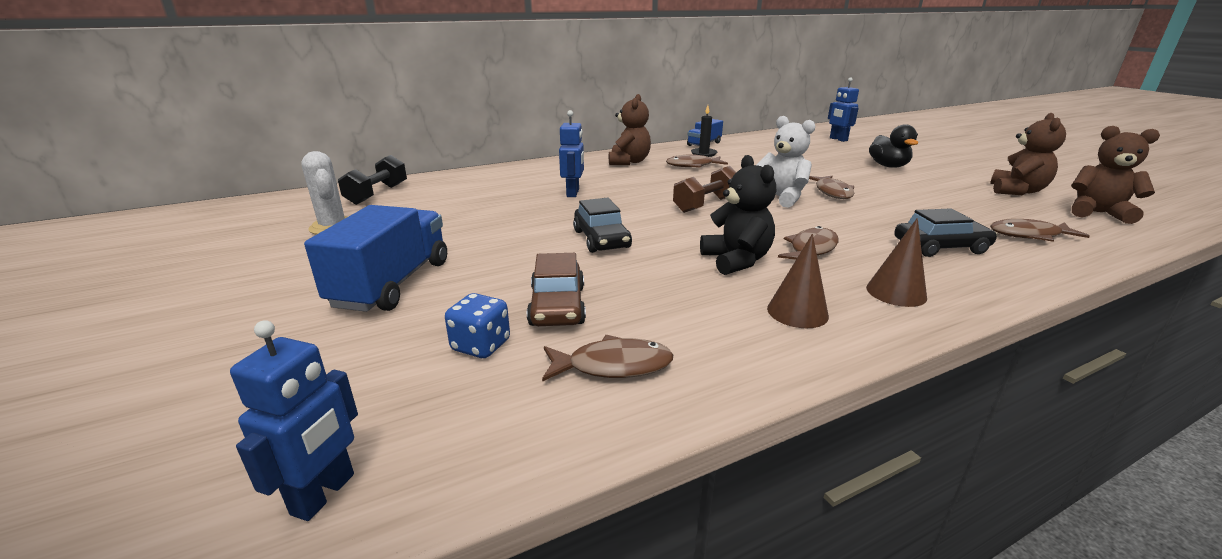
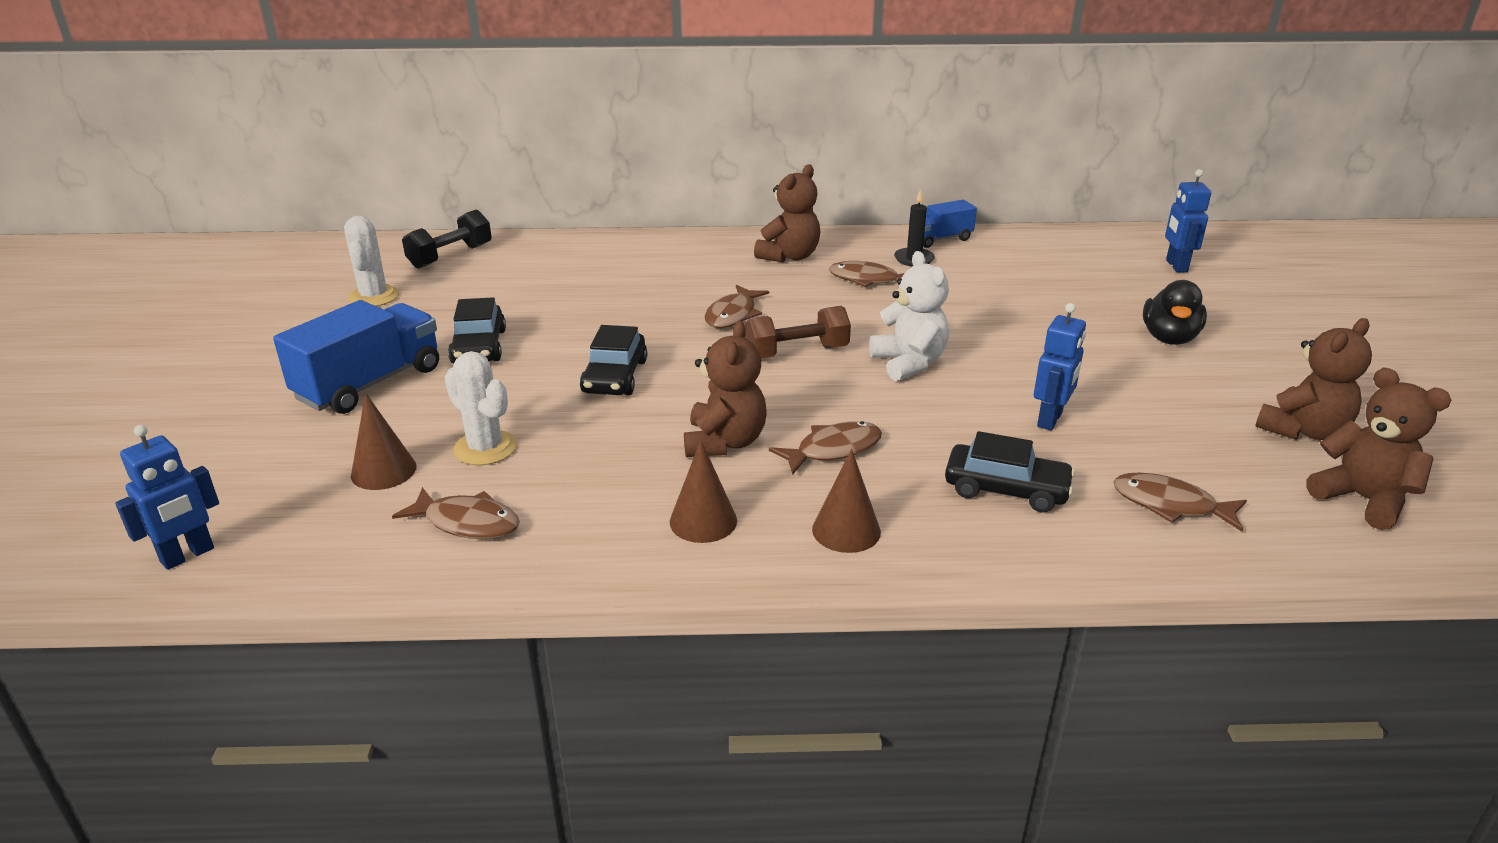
camera: 25 degrees right, 5 degrees up
(467, 241) = (479, 346): none -> black car
(481, 345) = (383, 471): blue dice -> brown cone
(557, 306) = (485, 448): brown car -> white cactus
(573, 193) = (659, 299): blue robot -> blue robot (1050, 420)
(736, 261) = (724, 442): black teddy bear -> brown teddy bear
(832, 192) = (999, 369): brown fish -> brown fish (733, 315)

